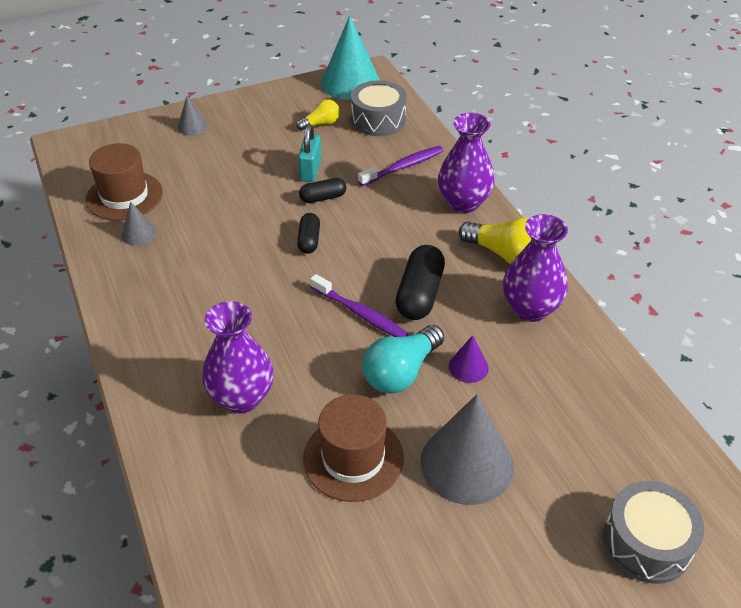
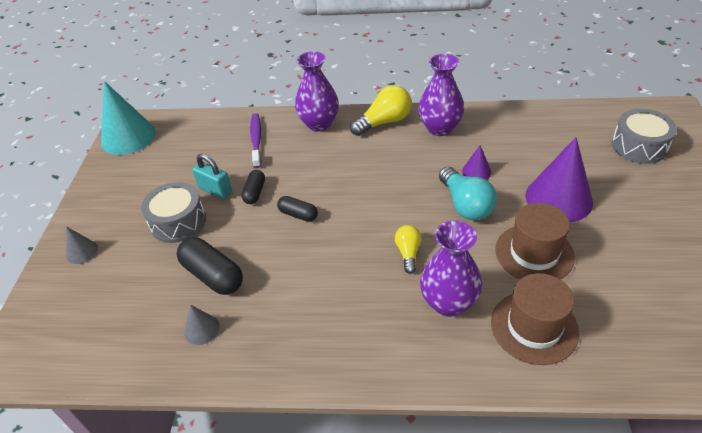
camera: 60 degrees left, 0 degrees up
(124, 196) = (137, 329): brown hat -> brown hat (534, 327)
(321, 124) = (163, 168): yellow light bulb -> yellow light bulb (408, 253)
(360, 313) = (397, 209): purple toothbrush -> none
(378, 120) = (190, 136): grey drum -> grey drum (178, 222)
(419, 294) = (396, 173): black capsule -> black capsule (213, 275)
(467, 463) = (558, 198): grey cone -> purple cone

